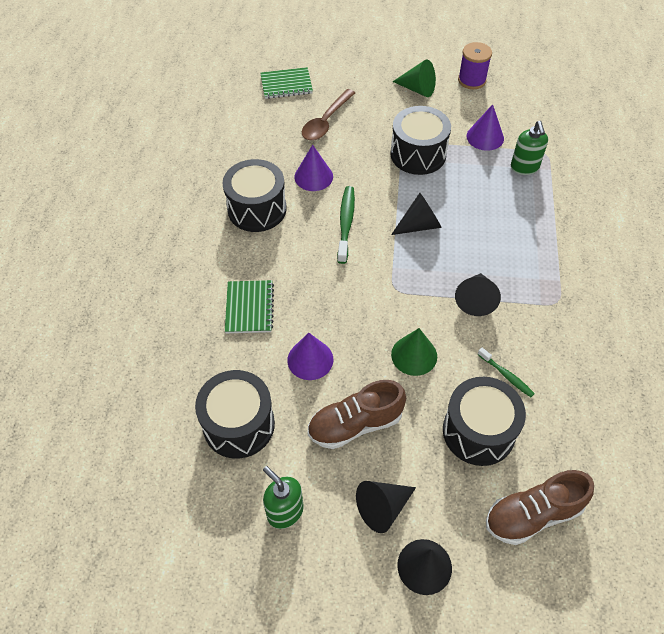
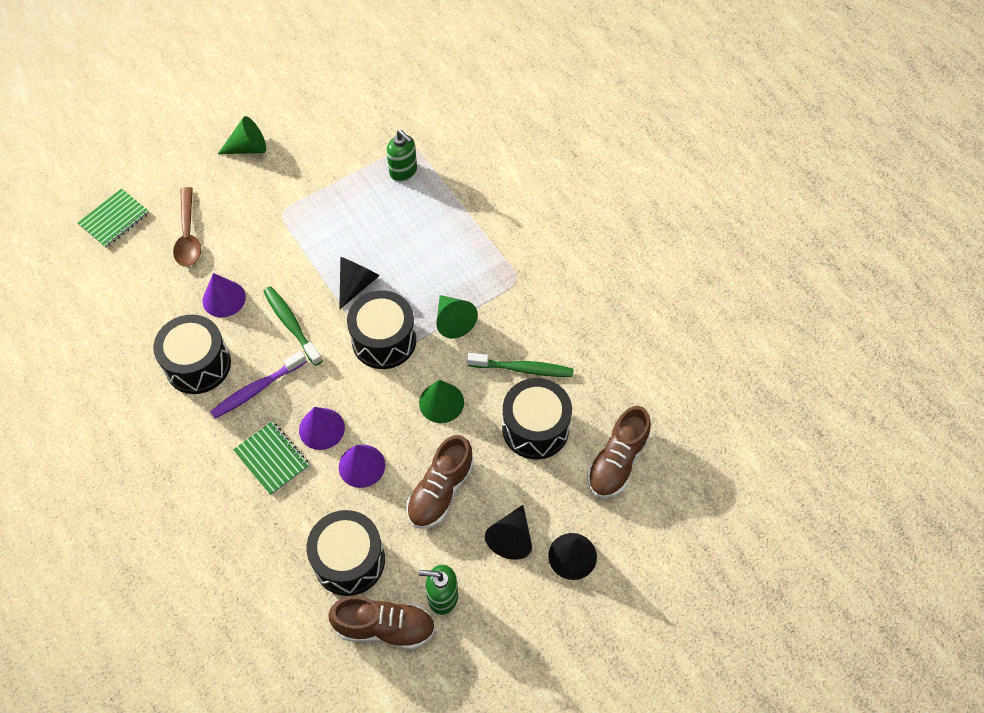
camera: 40 degrees left, 5 degrees up
(220, 499) = (385, 627): none -> brown shoe
(282, 252) = (256, 389): none -> purple toothbrush
(418, 154) = (301, 216): black drum -> black drum (384, 340)
(472, 80) = (291, 109): purple spool -> none
(476, 299) = (453, 321): black cone -> green cone
(485, 137) = (347, 162): purple cone -> purple cone (321, 428)
(506, 376) = (523, 369): green toothbrush -> green toothbrush, size x1.63

